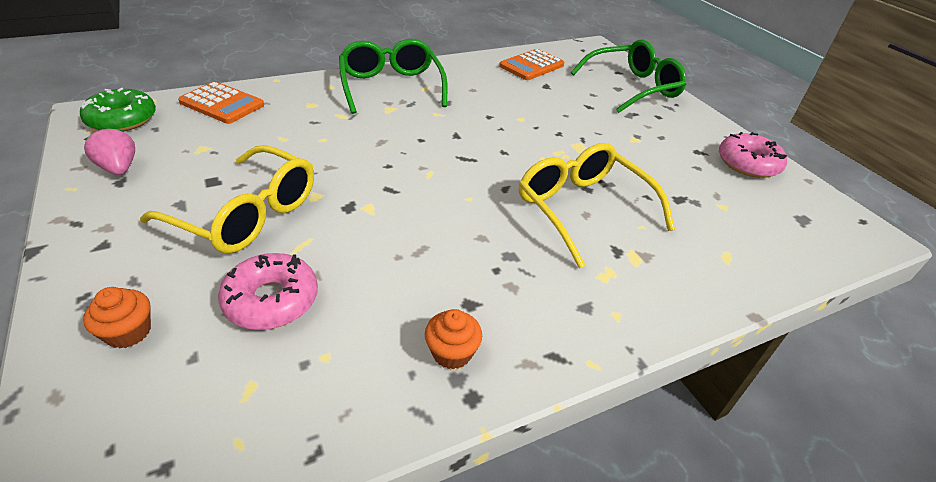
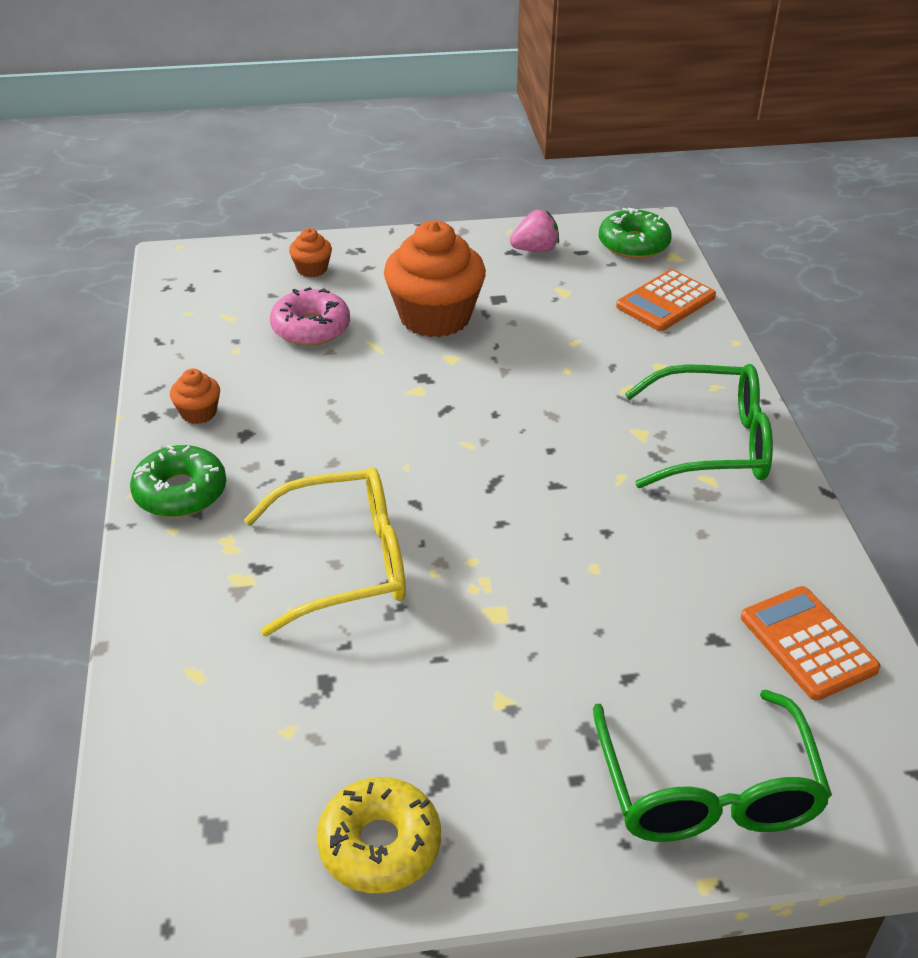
camera: 110 degrees right, 0 degrees up
(246, 214) = (435, 317): yellow glasses -> orange cupcake
(571, 326) = (180, 492): none -> green donut
(748, 163) = (379, 844): pink donut -> yellow donut

